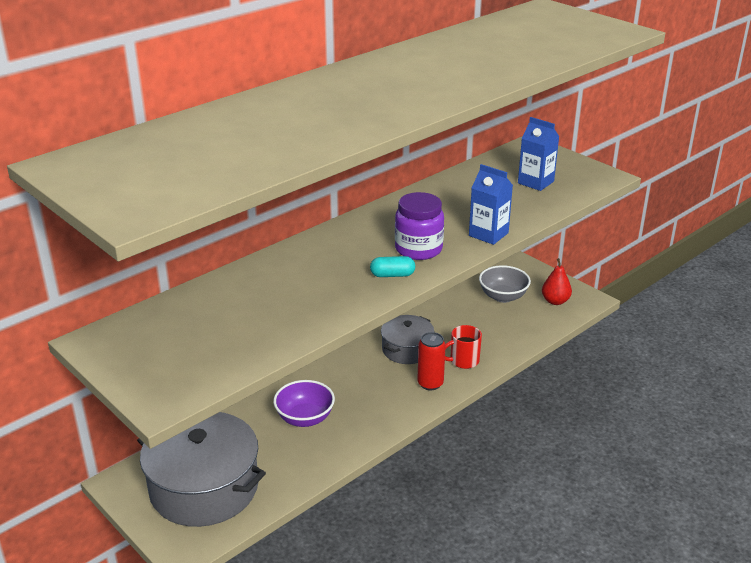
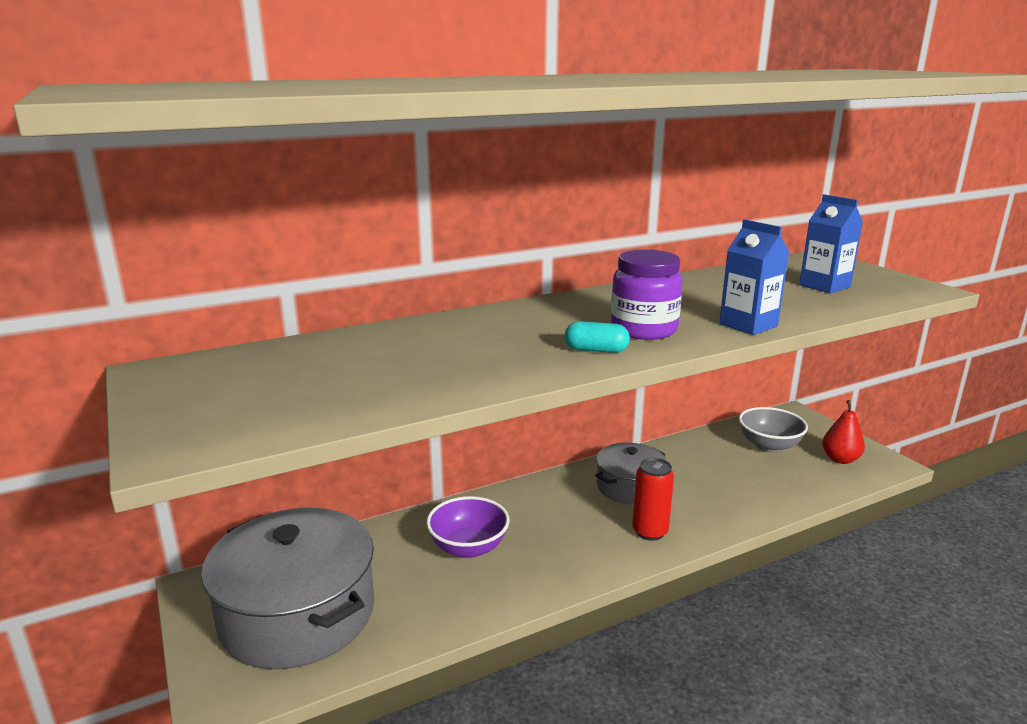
camera: 15 degrees right, 10 degrees down
(463, 361) = (701, 511): red mug -> none

